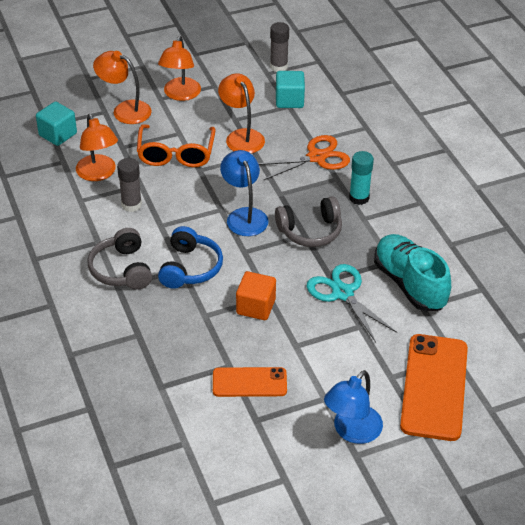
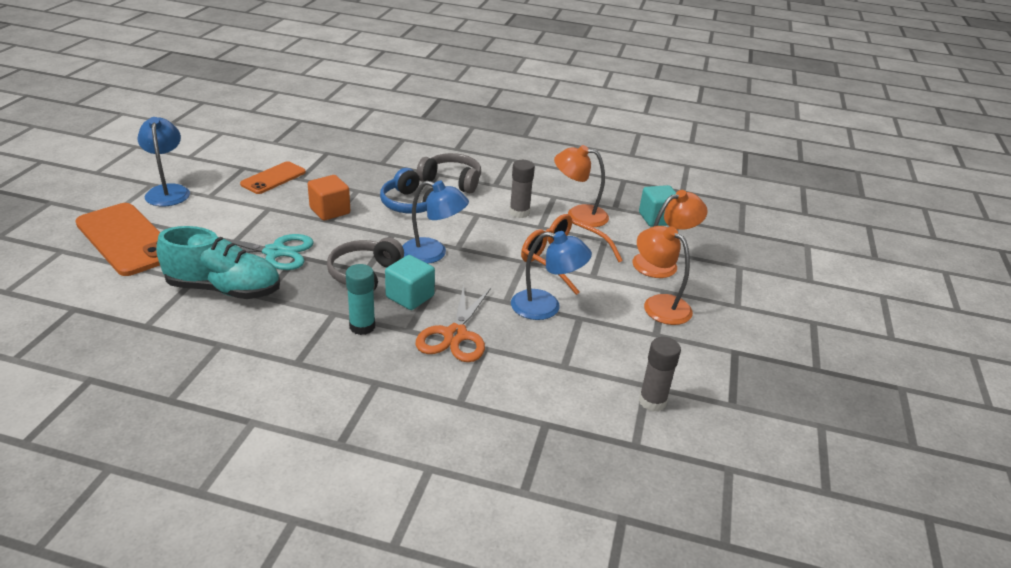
camera: 125 degrees right, 10 degrees down
(241, 136) = (546, 307): orange lamp -> blue lamp
(289, 100) = (574, 372): turquoise cube -> turquoise cube (410, 297)

